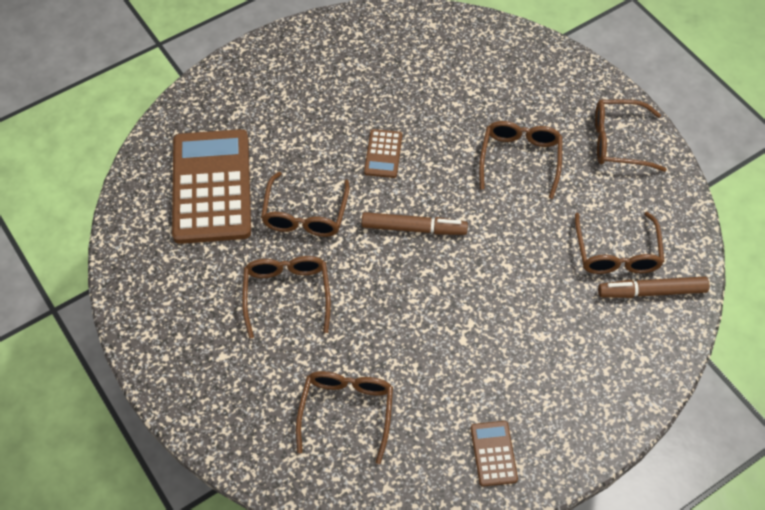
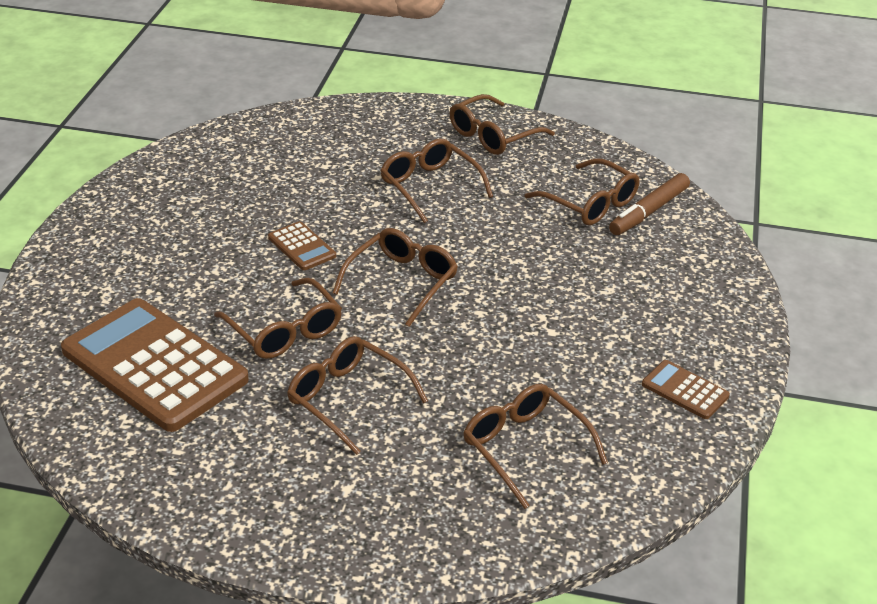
camera: 45 degrees left, 20 degrees down
(413, 228) = (402, 282): brown marker -> brown glasses

